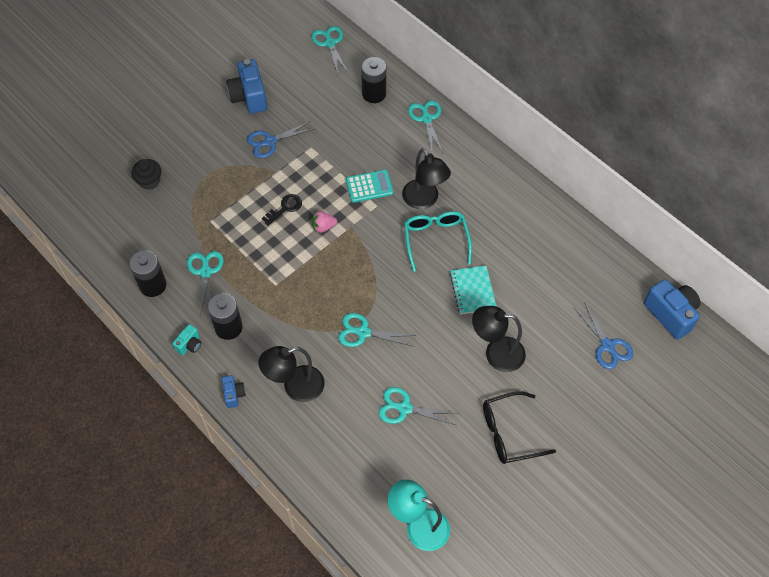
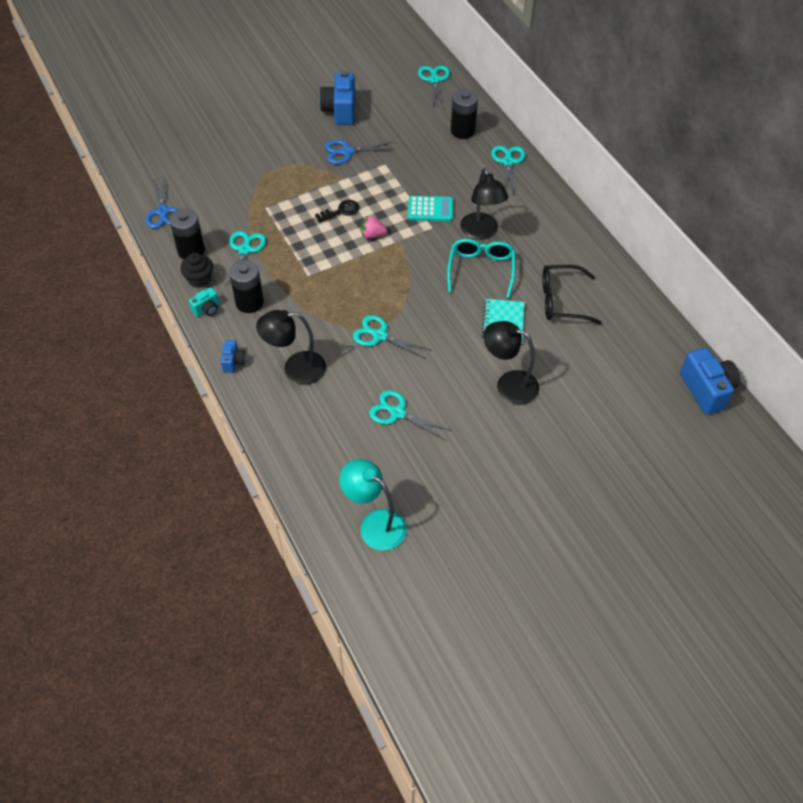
camera: 15 degrees right, 5 degrees down
(149, 181) = (220, 162): black cupcake -> black cupcake (199, 279)
(509, 433) = (497, 461): black glasses -> black glasses (561, 301)
(607, 346) = (628, 404): blue scissors -> blue scissors (163, 212)

